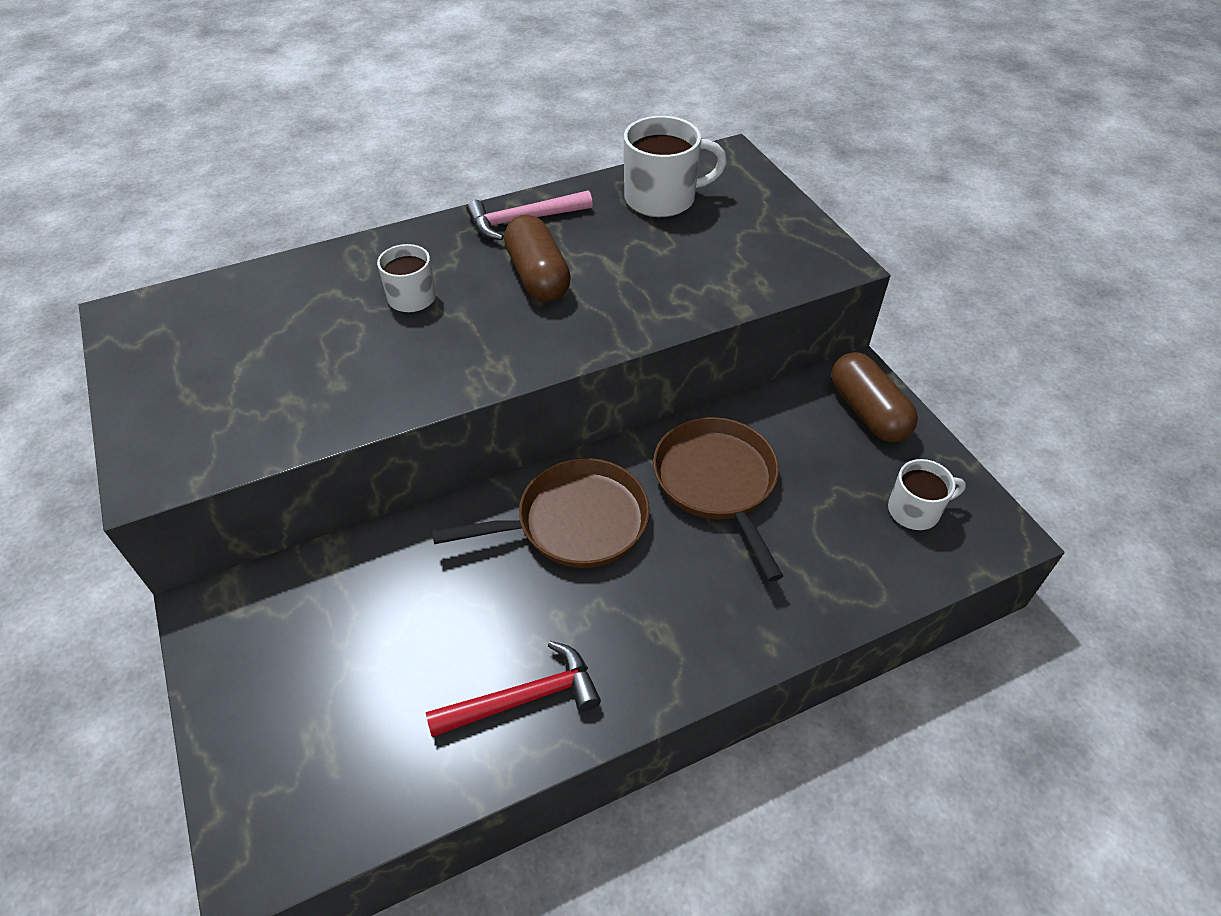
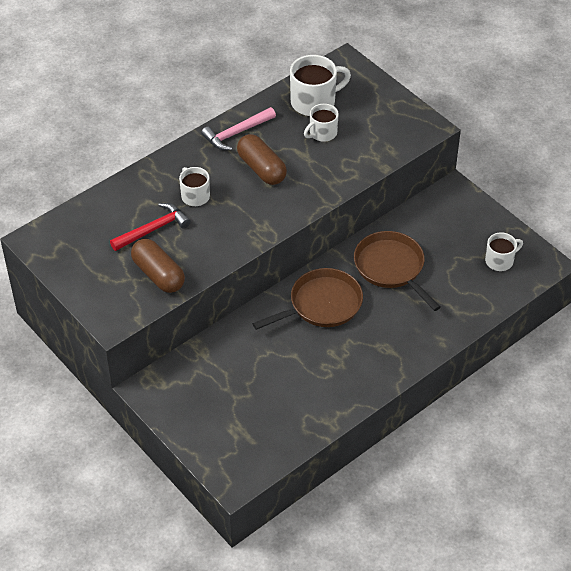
camera: 15 degrees left, 0 degrees up
(524, 698) = (329, 391): red hammer -> red hammer (153, 229)
(658, 242) = (322, 133): none -> white mug
(867, 412) = (463, 210): brown capsule -> brown capsule (158, 275)

